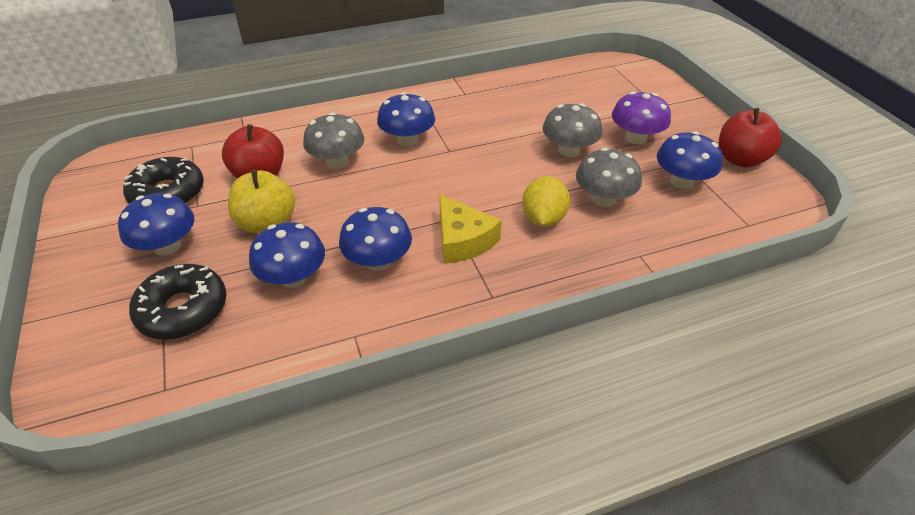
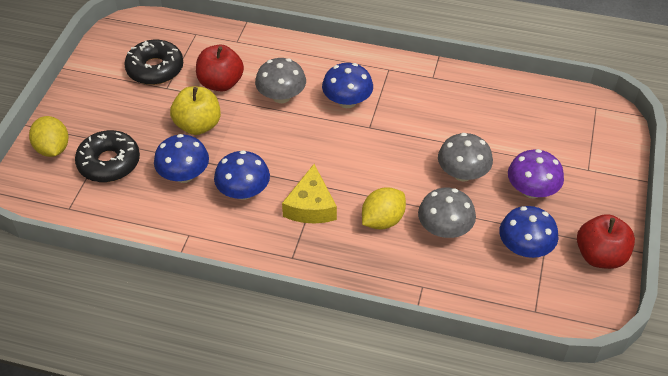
camera: 35 degrees right, 5 degrees up
(87, 331) = (53, 149): none -> yellow lemon
(167, 246) = (129, 111): blue mushroom -> none

